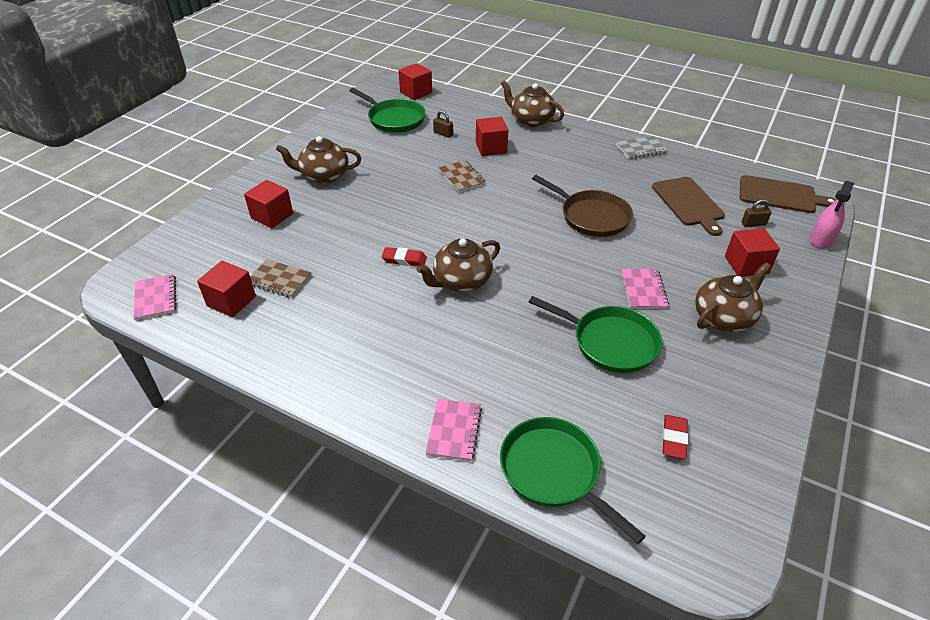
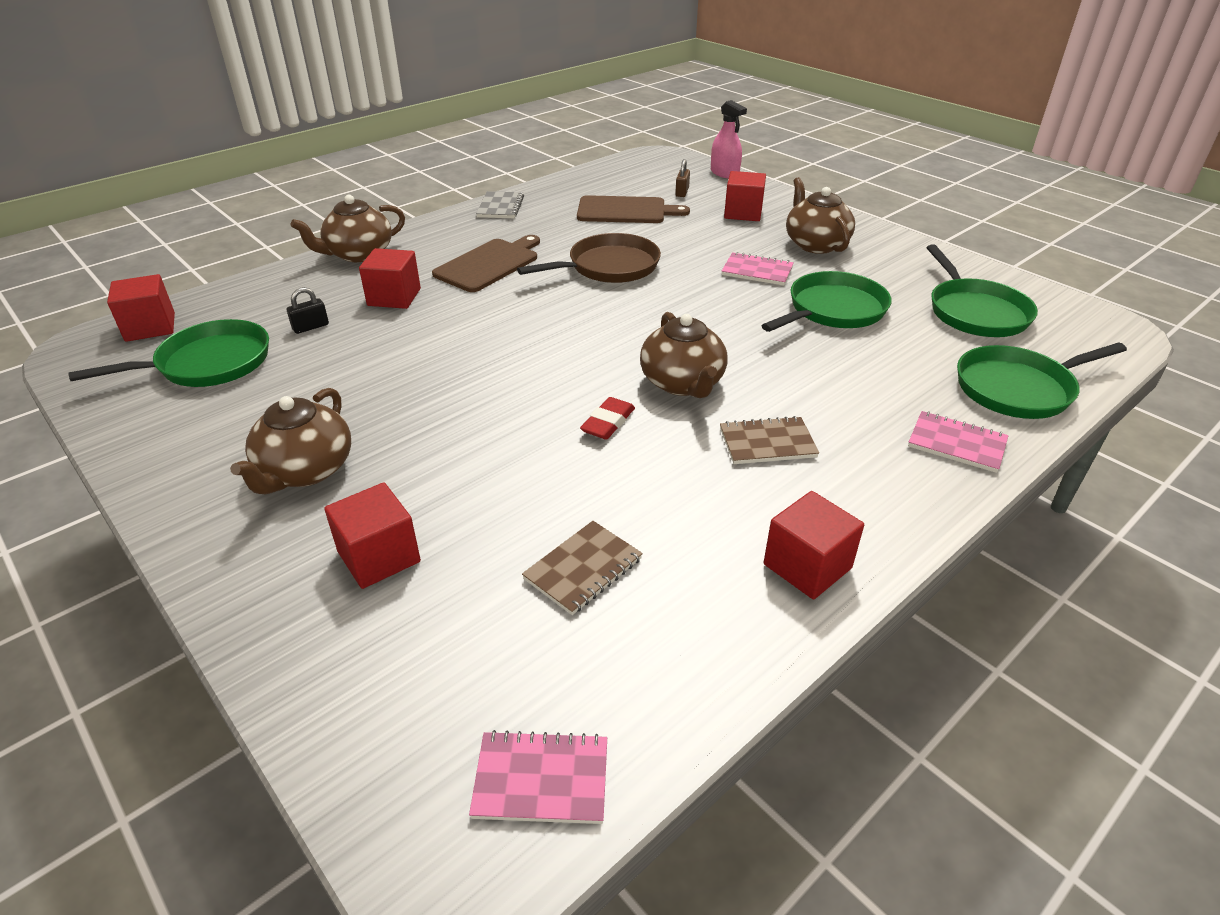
camera: 70 degrees left, 5 degrees down
(231, 301) = (612, 644): red cube -> red cube (807, 566)
(443, 134) = (310, 327): brown padlock -> black padlock
(461, 177) = (445, 335): brown notebook -> brown notebook (767, 443)
(674, 439) = (975, 312): red eraser -> green pan
(780, 195) = (645, 169): brown cutting board -> brown cutting board (489, 264)

